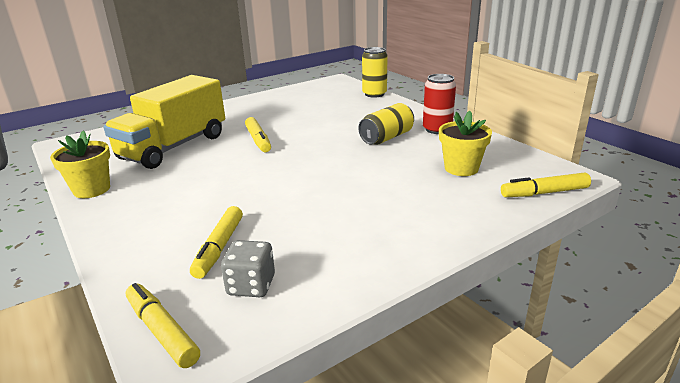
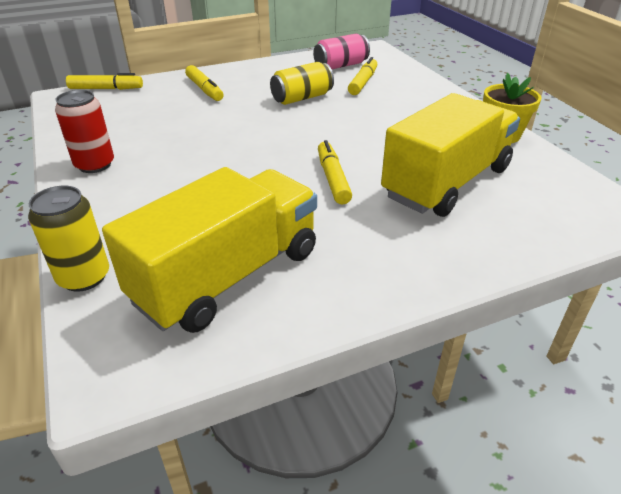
camera: 170 degrees left, 10 degrees up
(162, 331) = (385, 56): yellow marker -> yellow marker (205, 89)
(251, 285) = (341, 66): grey dice -> pink can
(307, 100) = (228, 276): none -> yellow truck
(386, 137) = (169, 160): yellow can -> yellow can (302, 98)
(461, 168) = (138, 114): yellow flower pot -> none

